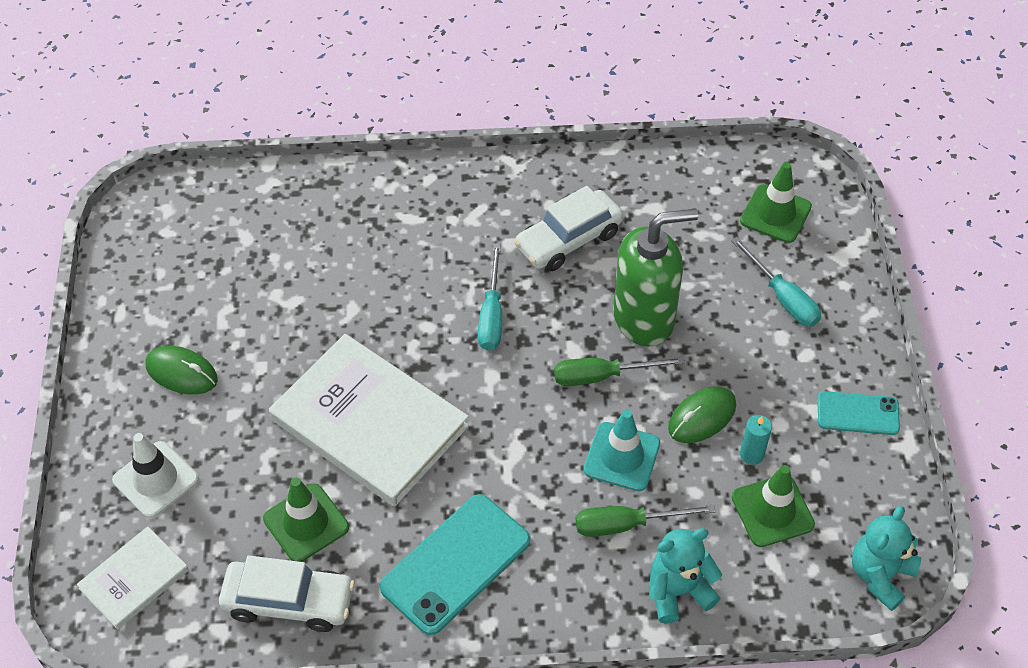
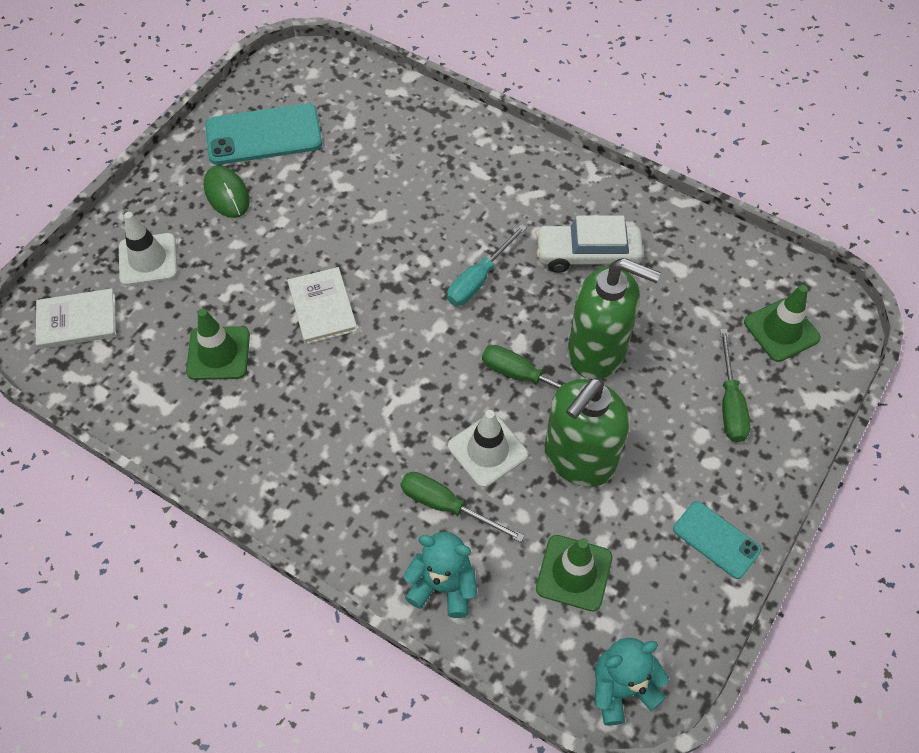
camera: 35 degrees right, 5 degrees up
(289, 601) = (160, 403): white car -> none
(369, 423) = (322, 307): white book -> white book, size x0.51
(455, 564) = (295, 452): turquoise phone -> turquoise phone (263, 135)
(622, 457) = (487, 450): turquoise traffic cone -> white traffic cone
(702, 417) = (579, 459): green mouse -> green soap dispenser
(751, 454) = (595, 515): turquoise candle -> none
(782, 297) = (730, 403): turquoise screwdriver -> green screwdriver

